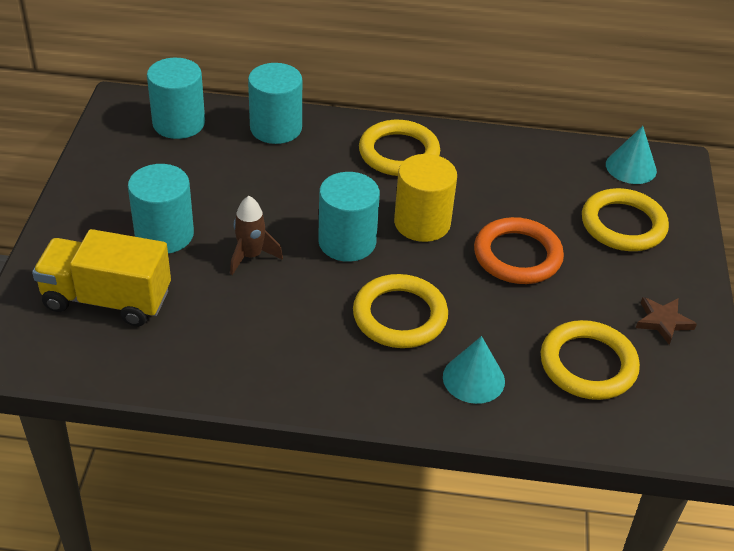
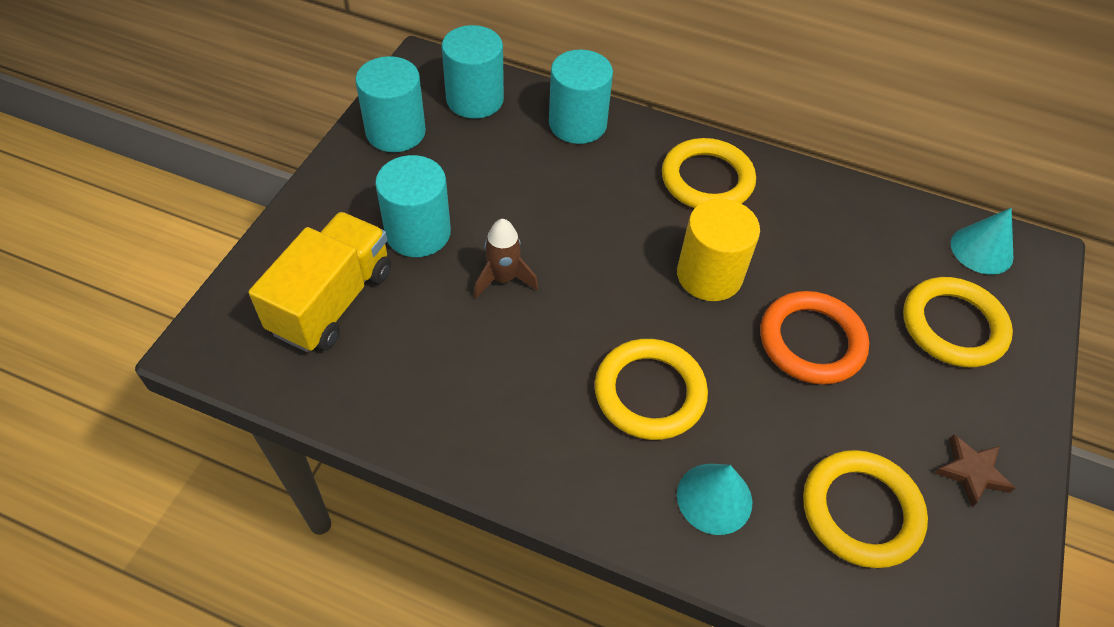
camera: 15 degrees right, 10 degrees up
(107, 299) = (332, 301): yellow truck -> yellow truck turned 90 degrees clockwise
(347, 242) = (616, 283): turquoise cylinder -> turquoise cylinder (395, 132)

